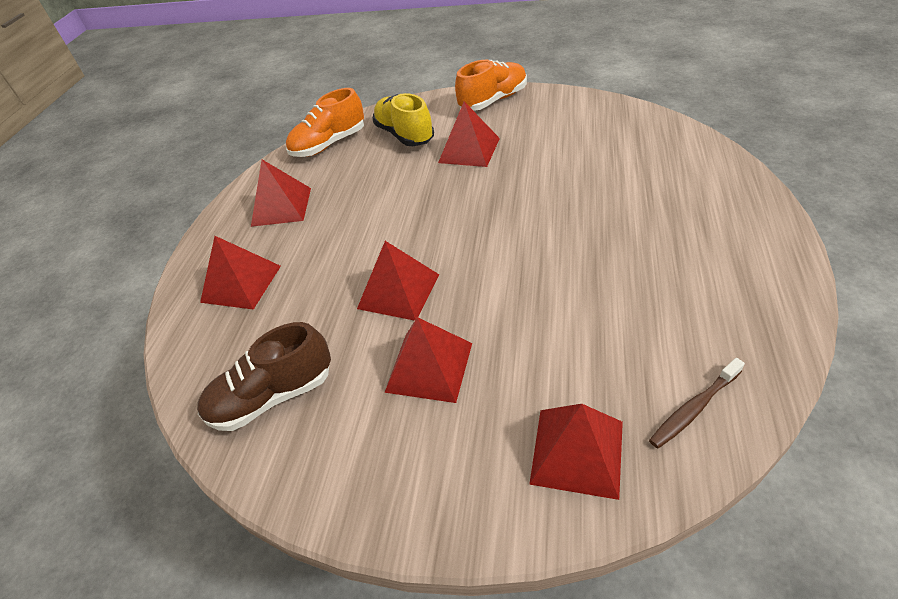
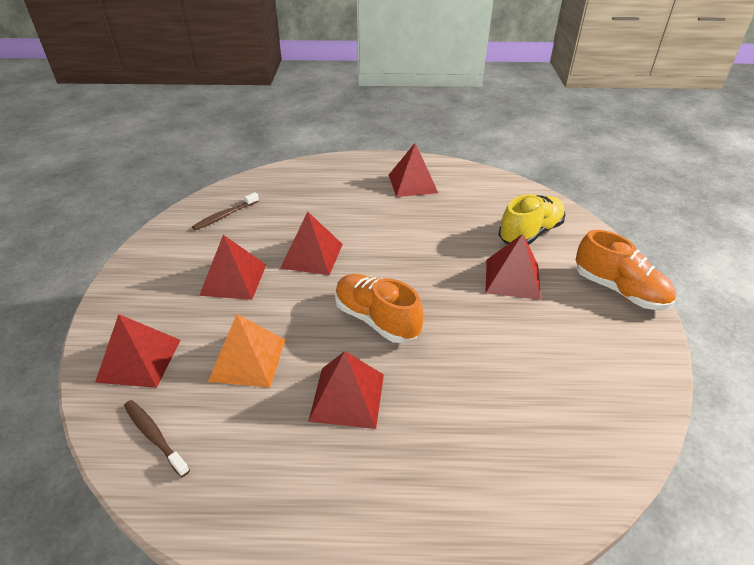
camera: 75 degrees right, 5 degrees down
(241, 284) = (327, 183): red pyramid -> red pyramid (347, 397)
(273, 396) = (225, 215): brown shoe -> brown toothbrush
(329, 144) = (503, 191): orange shoe -> orange shoe (376, 319)
(574, 336) = (247, 360): none -> orange pyramid

